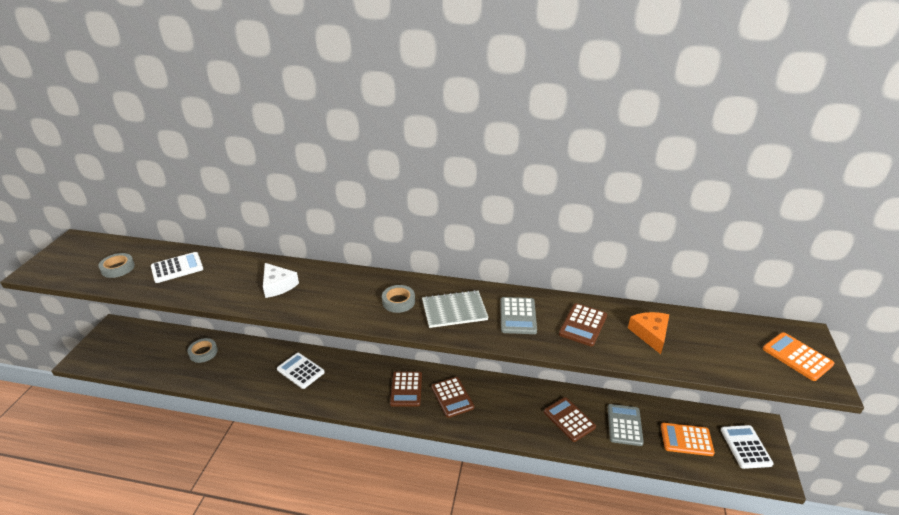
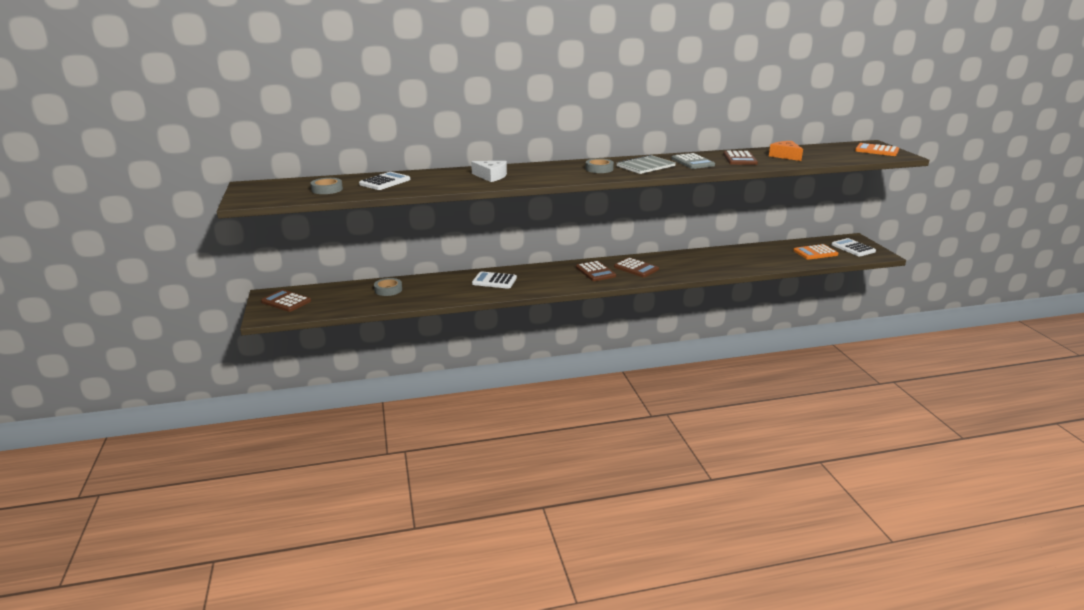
camera: 25 degrees left, 10 degrees down
(569, 419) = (731, 260): brown calculator -> brown calculator (286, 301)
(624, 425) = (770, 255): grey calculator -> none

